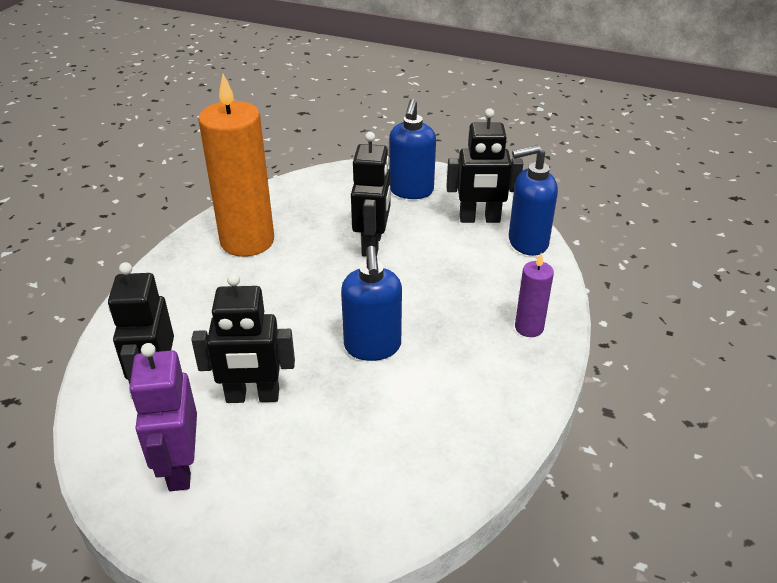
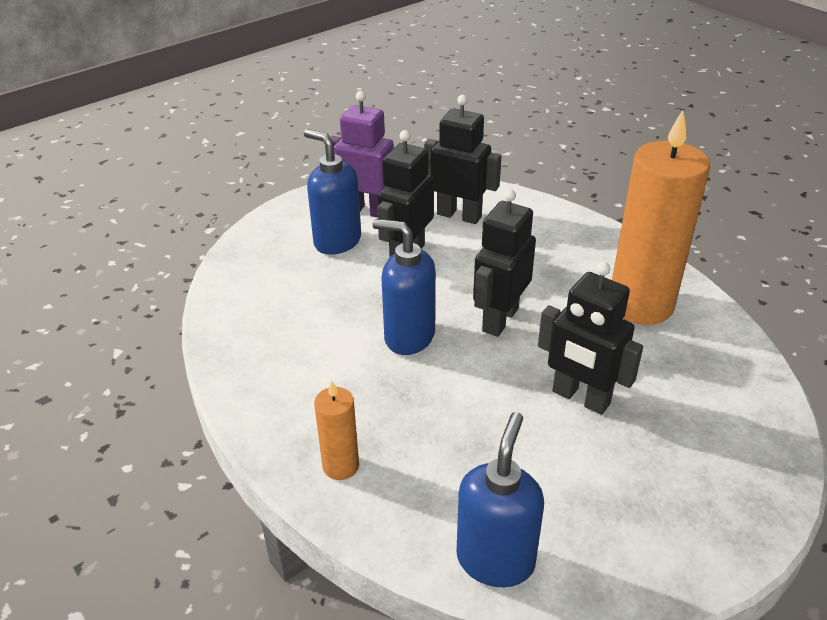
camera: 120 degrees right, 0 degrees up
(411, 191) = (696, 488): blue soap dispenser -> blue soap dispenser (337, 241)
(479, 219) = (583, 534): black robot -> black robot (499, 319)
(529, 328) = (341, 466): purple candle -> orange candle

